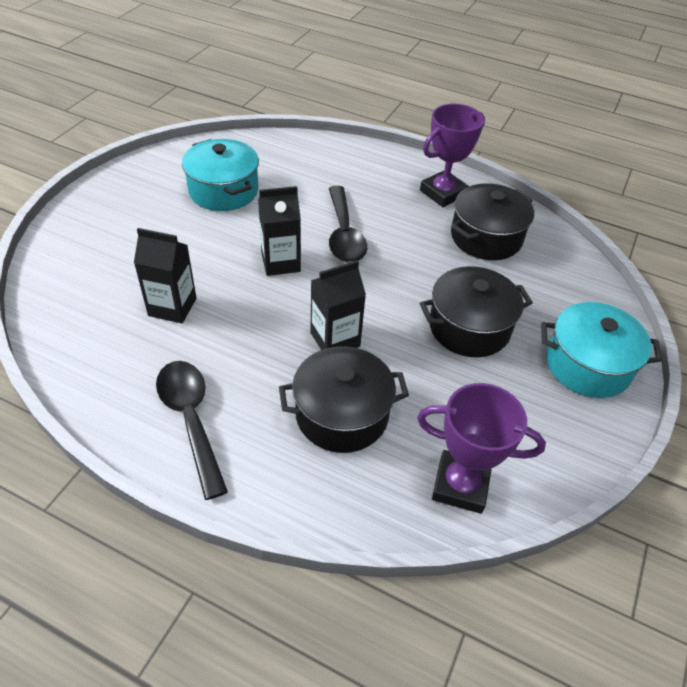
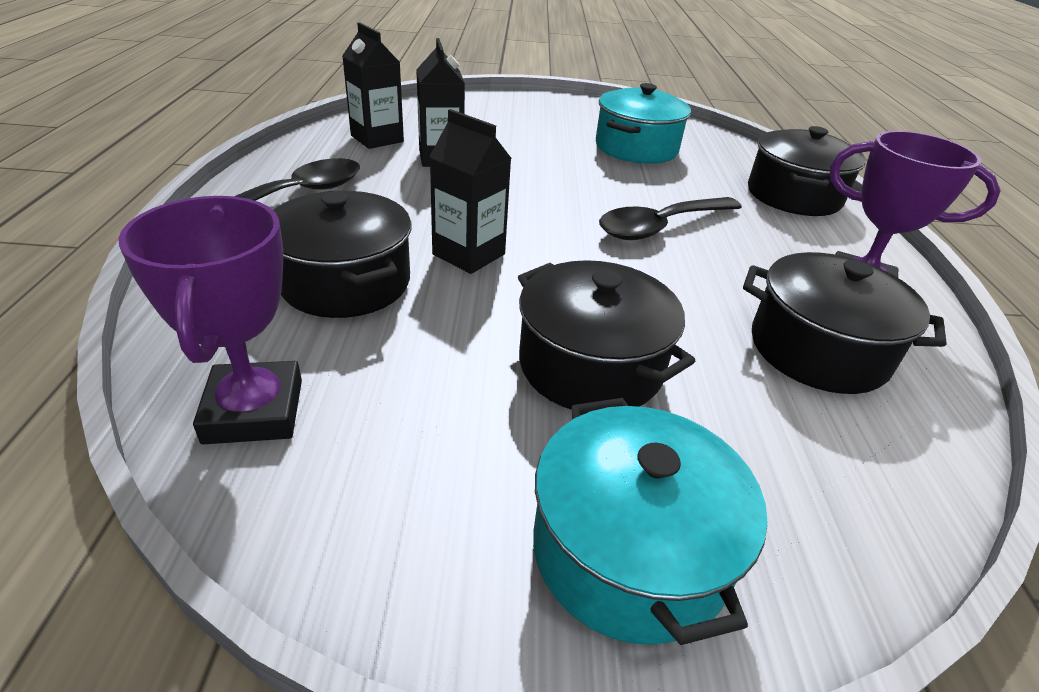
camera: 65 degrees right, 10 degrees down
(280, 262) = (563, 197): black carton -> black carton (377, 139)
(336, 157) = (793, 196): none -> black pot

